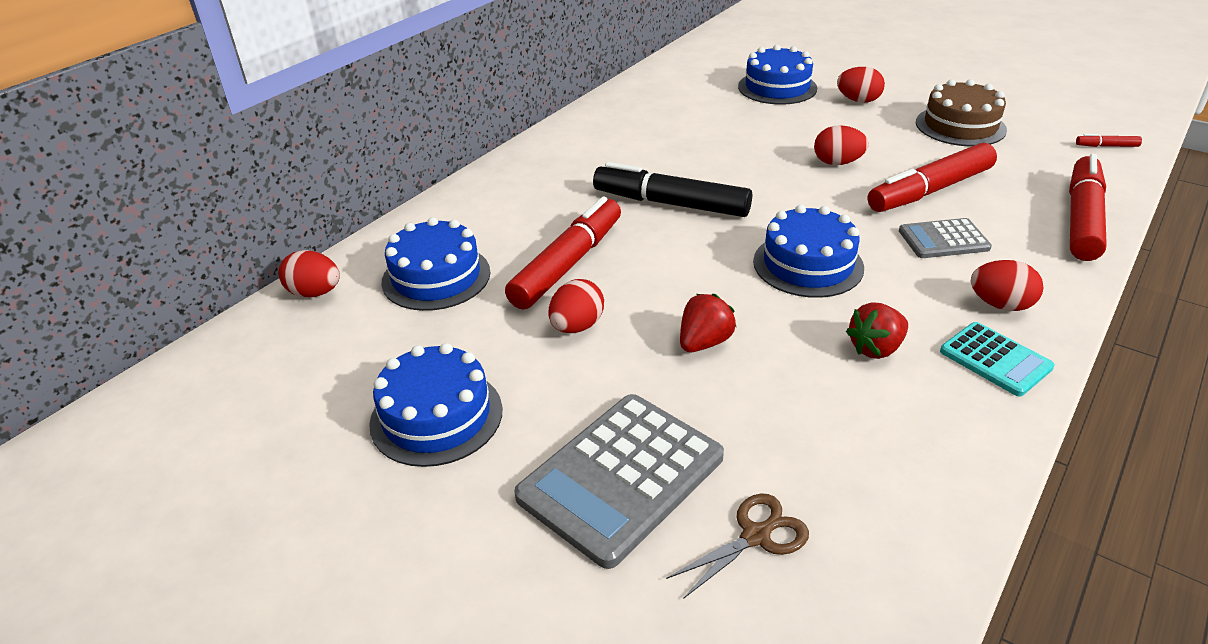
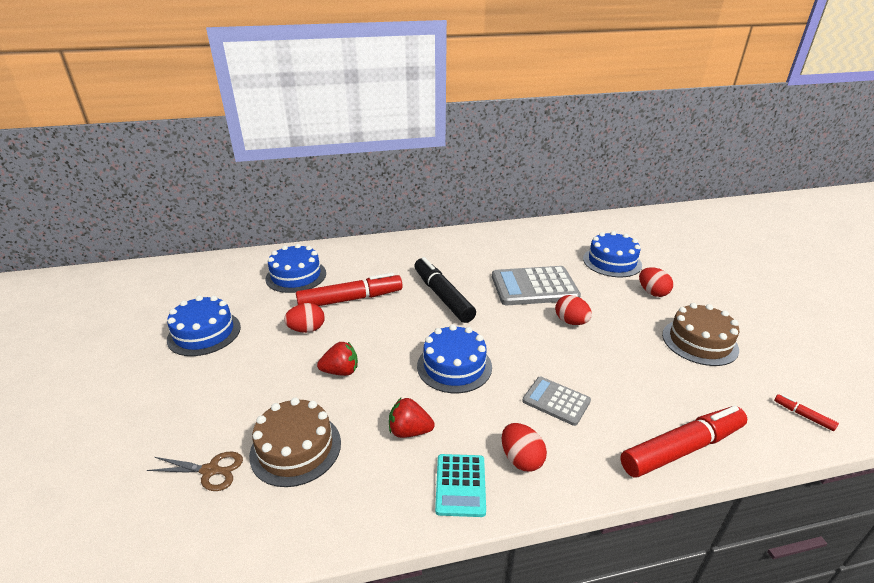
camera: 40 degrees right, 5 degrees down
(315, 293) = (250, 259): red egg -> none
(621, 477) = (213, 404): grey calculator -> grey calculator (534, 287)
(802, 444) = (296, 448): none -> brown cake
(930, 190) = (602, 369): red marker -> none

